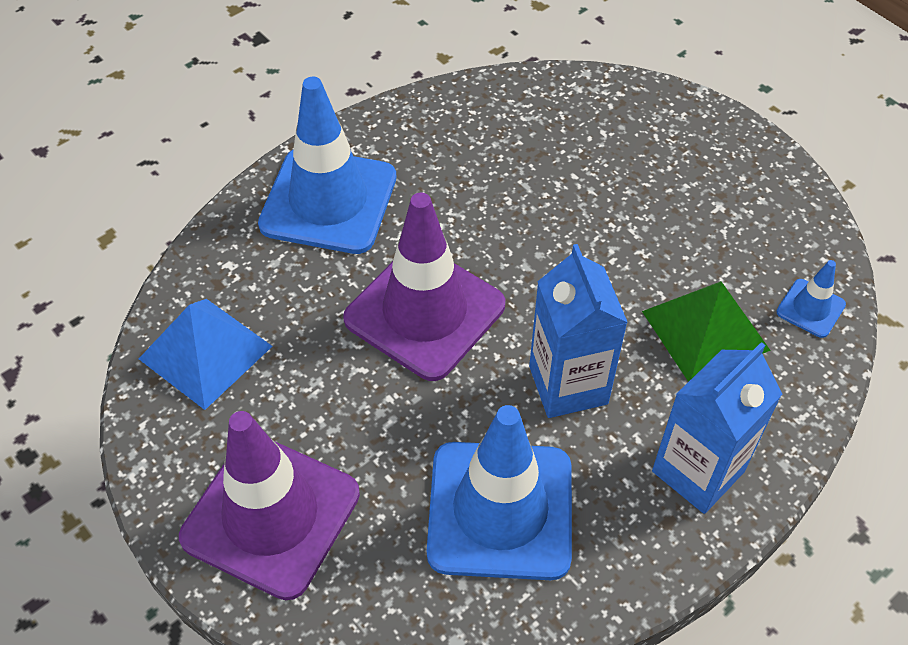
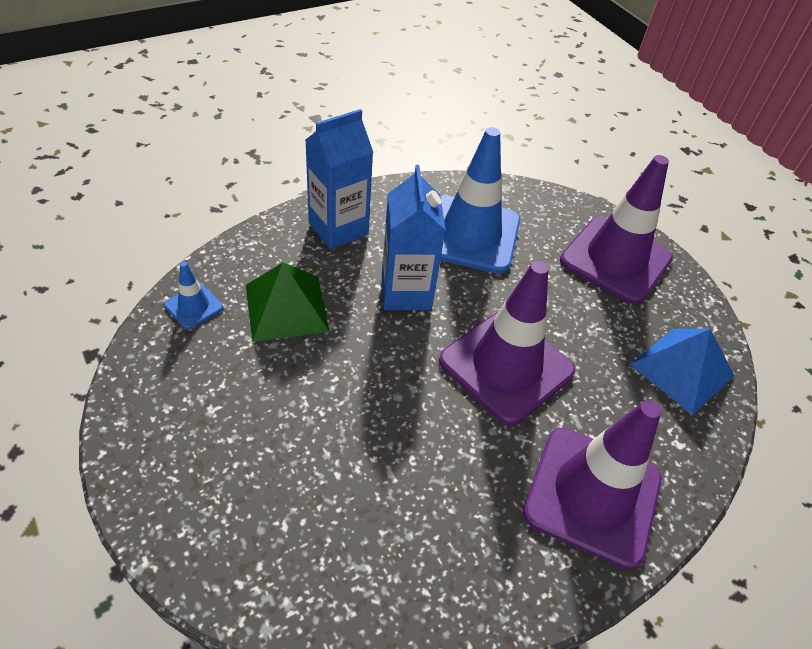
camera: 175 degrees left, 5 degrees down
(328, 201) = (592, 495): blue traffic cone -> purple traffic cone

